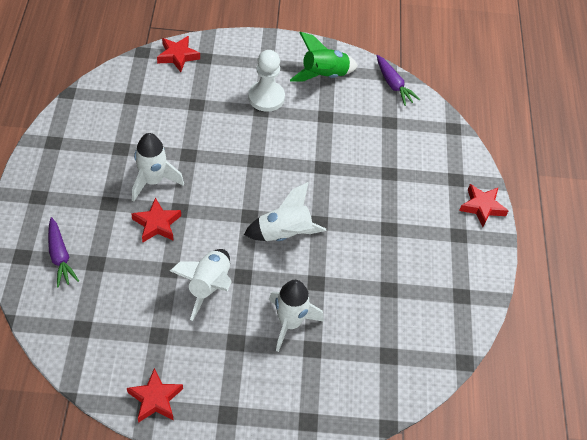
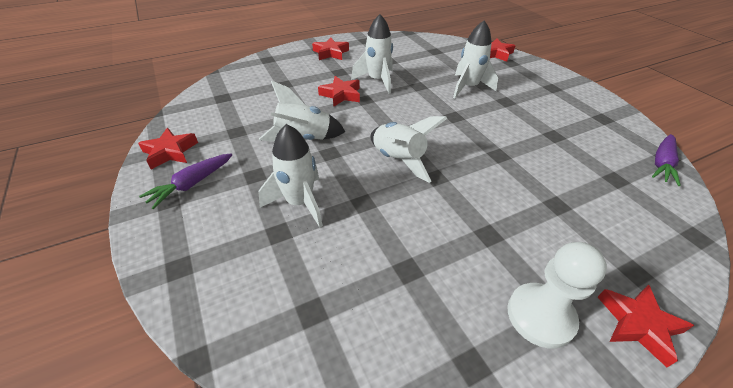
camera: 65 degrees right, 10 degrees down
(58, 190) = (330, 53): none -> red star
(60, 257) = (277, 70): purple carrot -> purple carrot (191, 184)
(220, 120) = (468, 87): none -> white rocket
(266, 97) = (521, 99): white pawn -> white pawn (540, 316)
(324, 75) = (593, 118): green rocket -> none

